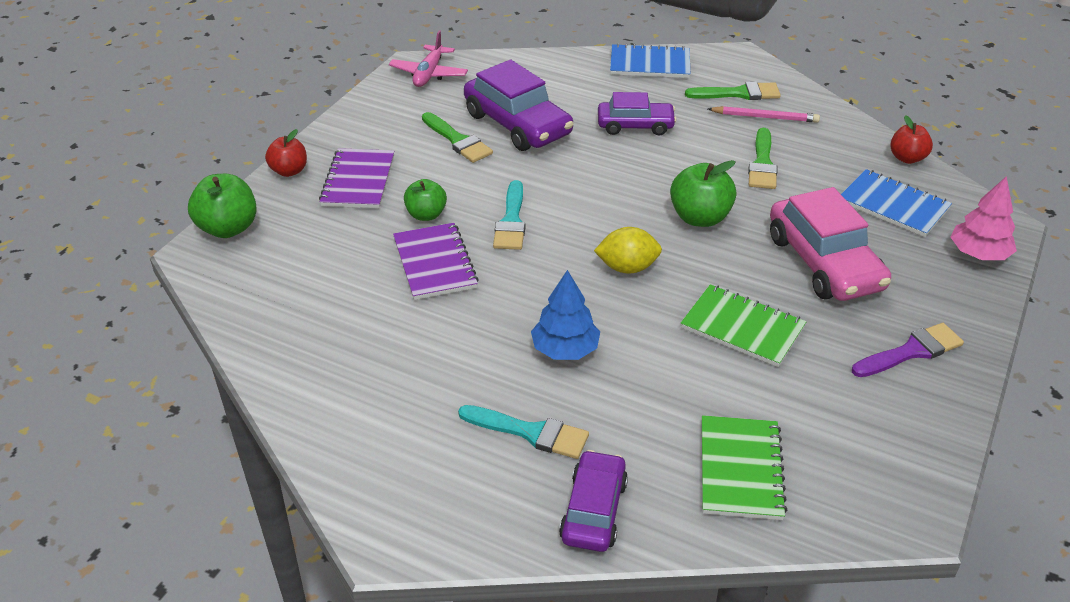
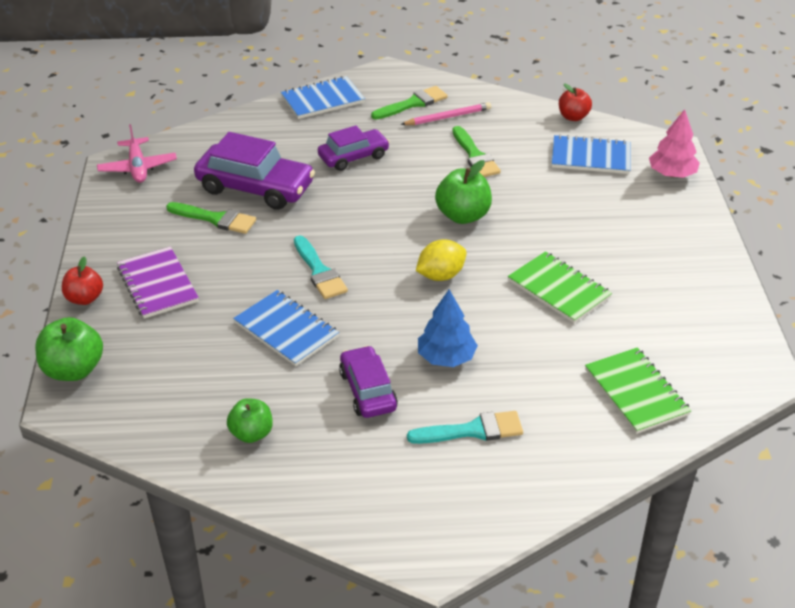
camera: 30 degrees left, 0 degrees up
(426, 215) = (243, 292): green apple -> green apple (251, 433)
(435, 263) = (286, 330): purple notebook -> blue notebook
(593, 510) = (562, 466): purple car -> purple car (367, 390)
(742, 328) = (559, 289): green notebook -> green notebook turned 45 degrees clockwise
(824, 262) = (577, 218): pink car -> none
(911, 351) = (681, 262): purple brush -> none

